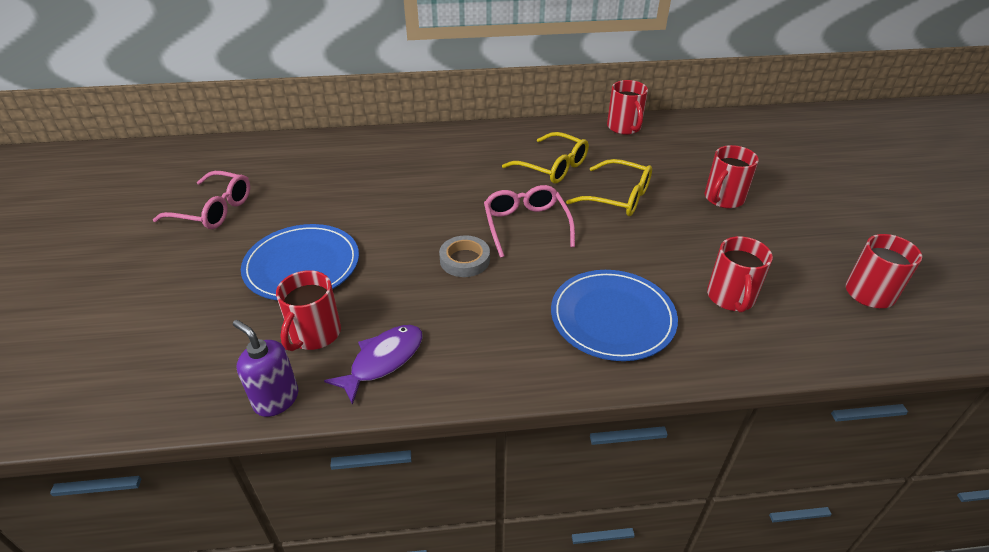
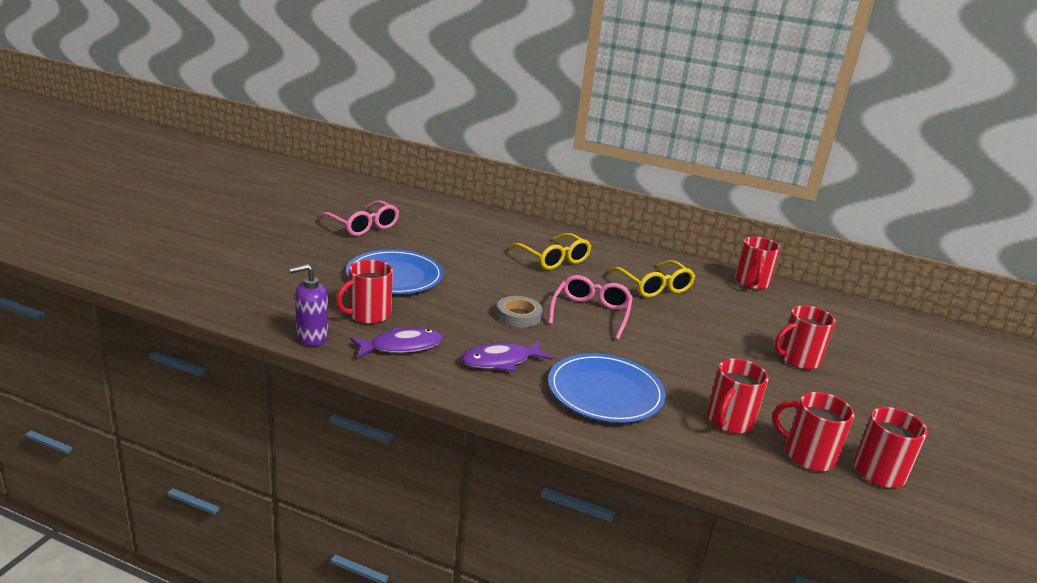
camera: 25 degrees right, 15 degrees down
(276, 399) = (311, 337): purple soap dispenser -> purple soap dispenser turned 90 degrees counterclockwise
(494, 328) = (501, 361): none -> purple fish
(618, 197) = (693, 324): yellow glasses -> yellow glasses (553, 259)
(812, 303) = (807, 455): none -> red mug

